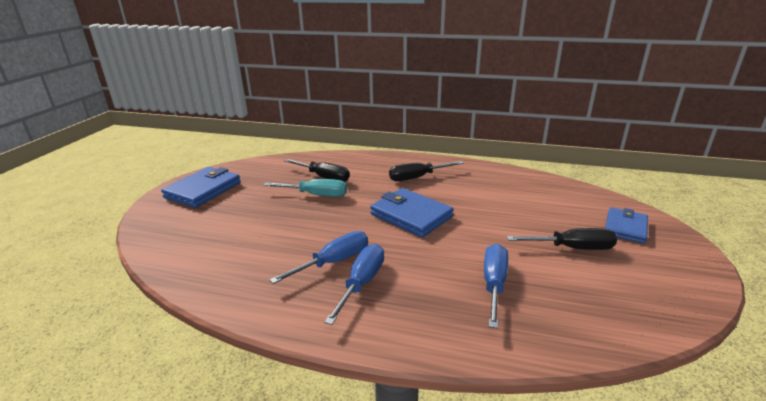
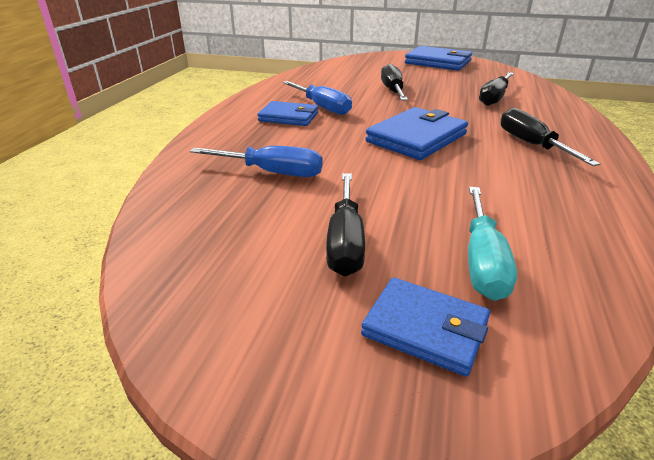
camera: 90 degrees right, 5 degrees up
(291, 220) = (392, 91): none -> black screwdriver
(316, 195) = (448, 96): turquoise screwdriver -> turquoise screwdriver (482, 260)
(361, 283) = (289, 117): blue screwdriver -> blue wallet

